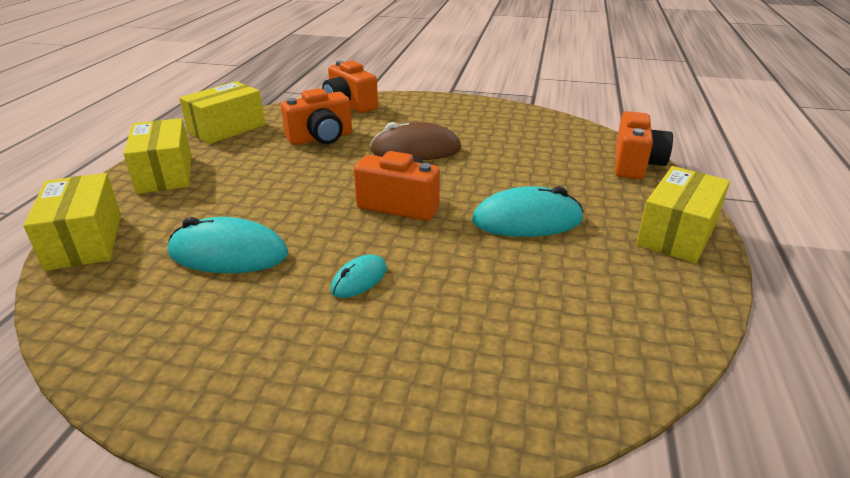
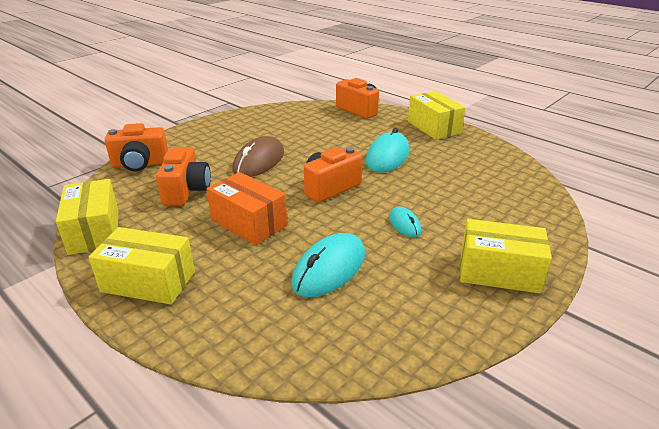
camera: 60 degrees left, 0 degrees up
(85, 241) = (234, 345): yellow box -> yellow box (498, 272)
(287, 184) = (249, 223): none -> orange box

